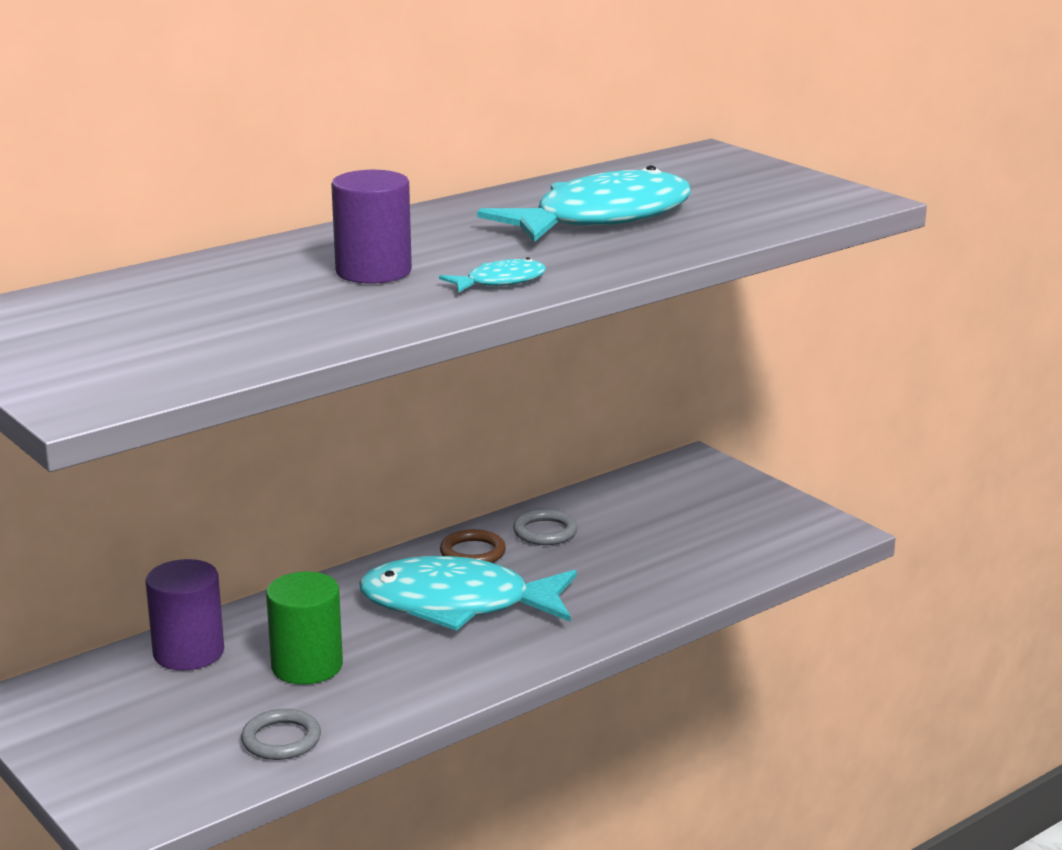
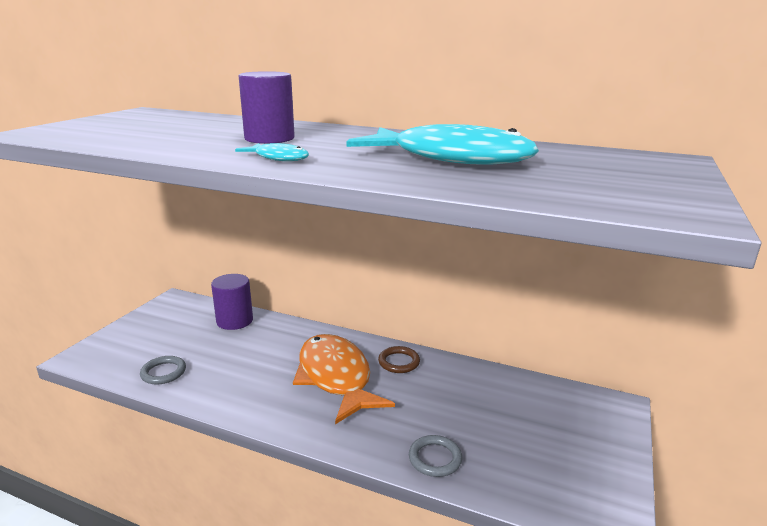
camera: 60 degrees right, 0 degrees up
(307, 666) = (240, 355): green cylinder -> none
(457, 605) = (336, 377): turquoise fish -> orange fish
(545, 532) = (449, 378): grey ring -> grey ring (435, 458)

